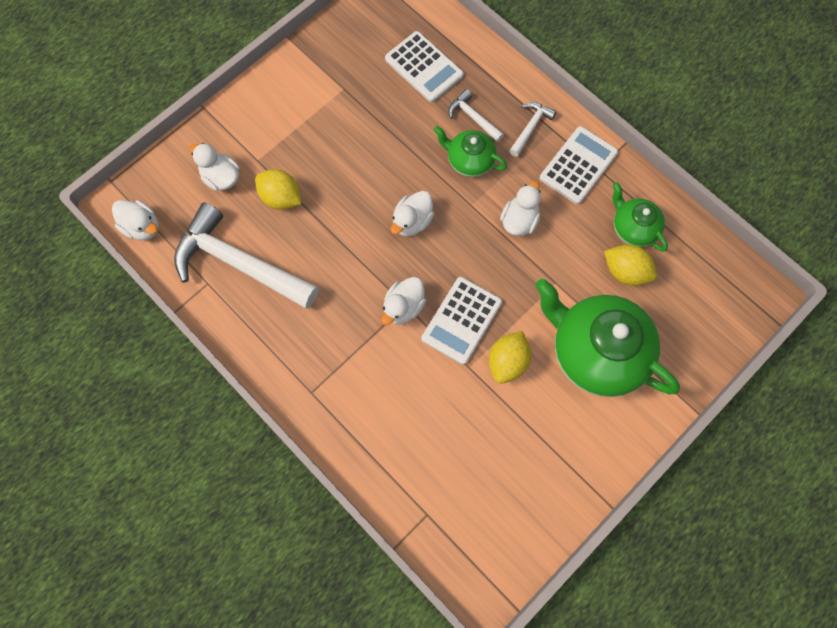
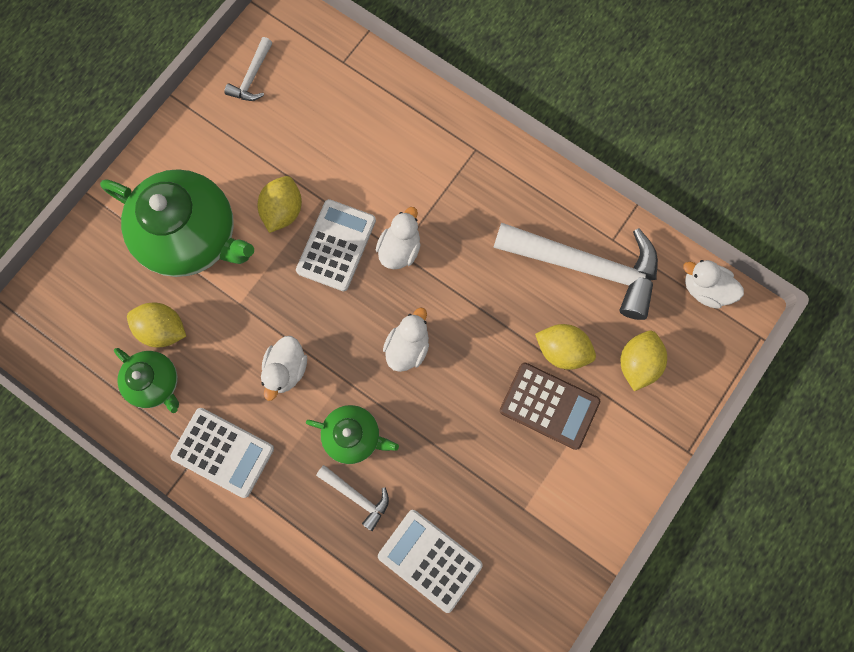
camera: 170 degrees right, 5 degrees up
(221, 177) = (637, 363): white duck -> yellow lemon
(304, 157) = (549, 406): none -> brown calculator
(530, 127) = (285, 495): white hammer -> white hammer (252, 77)
(578, 165) = (223, 452): white calculator -> white calculator turned 90 degrees counterclockwise

